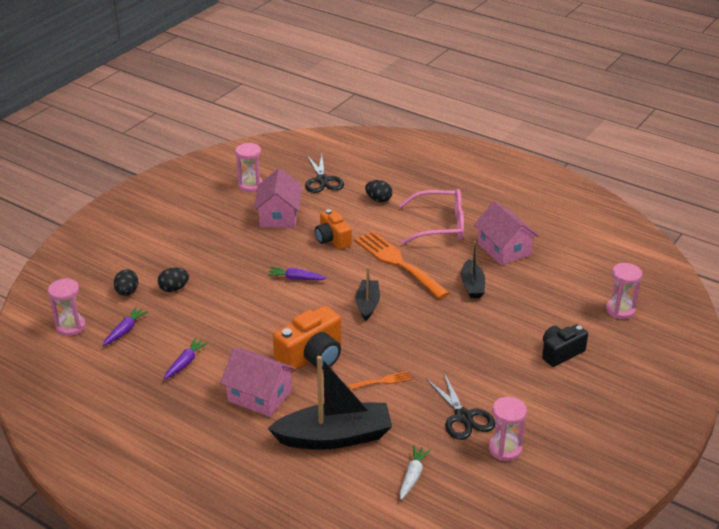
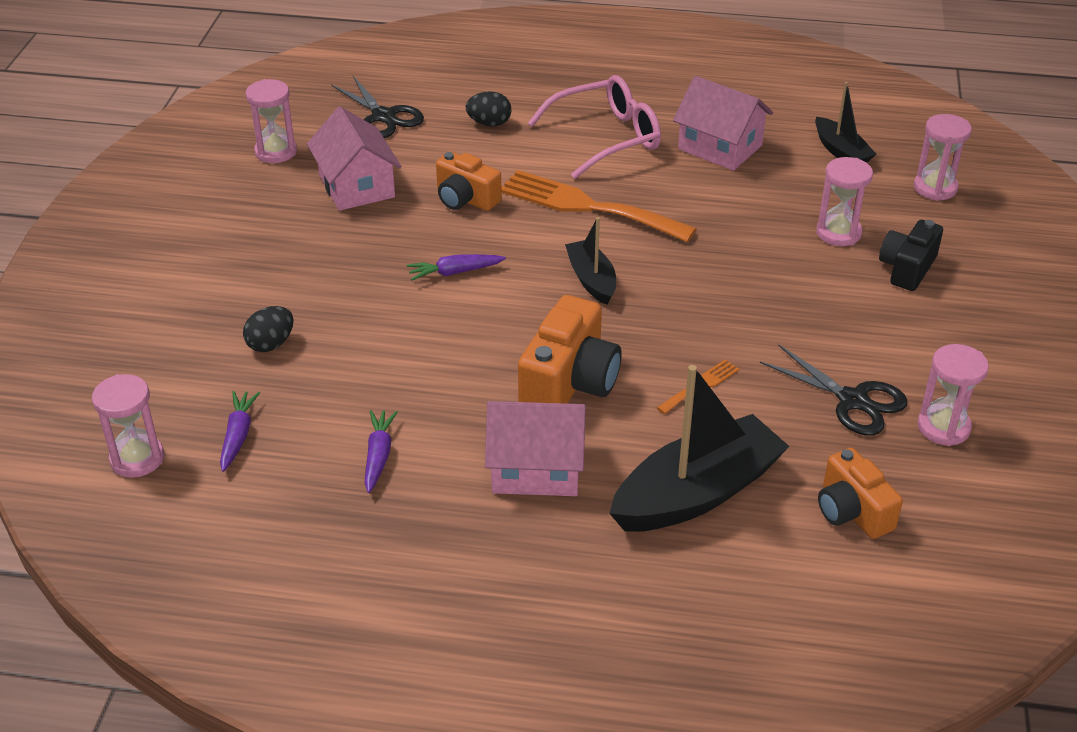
camera: 25 degrees left, 5 degrees up
(127, 292) = (195, 373): black egg -> none
(412, 476) = (852, 511): white carrot -> orange camera
(472, 285) = (717, 209): black boat -> black boat (841, 151)
(535, 320) = (838, 233): none -> pink hourglass

